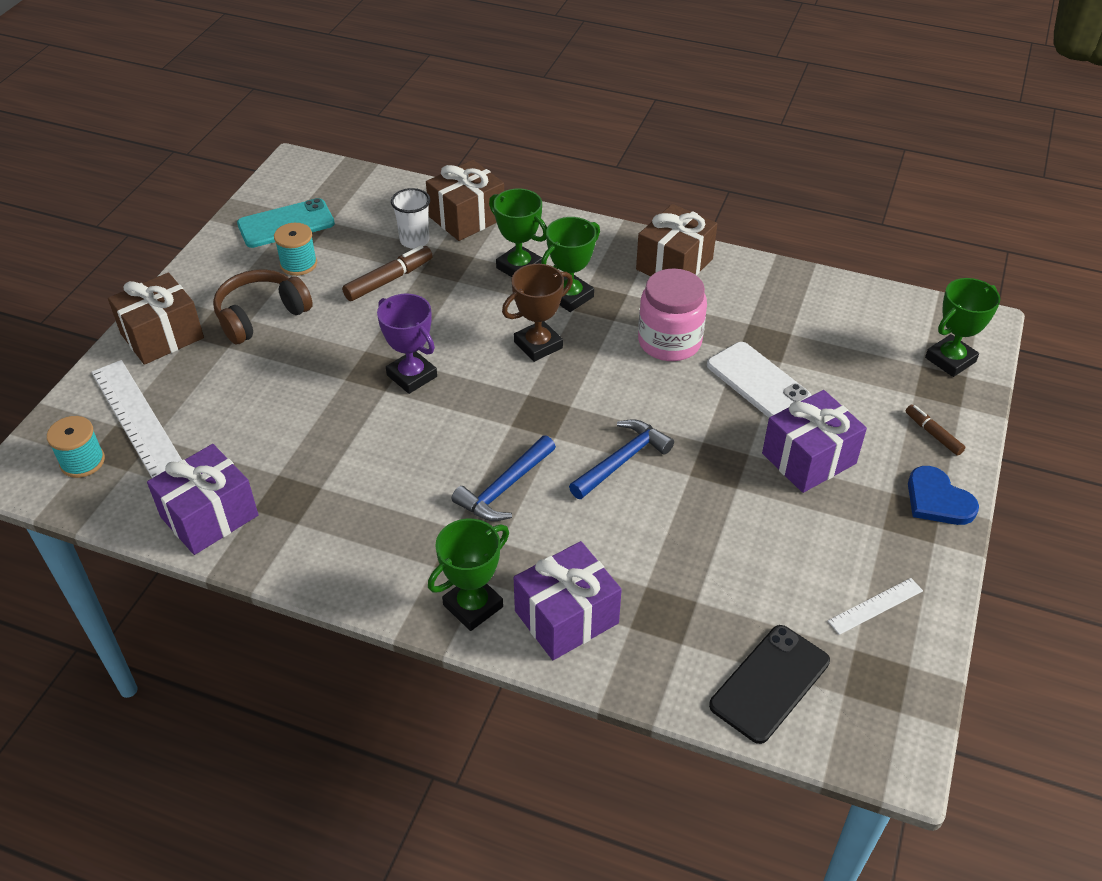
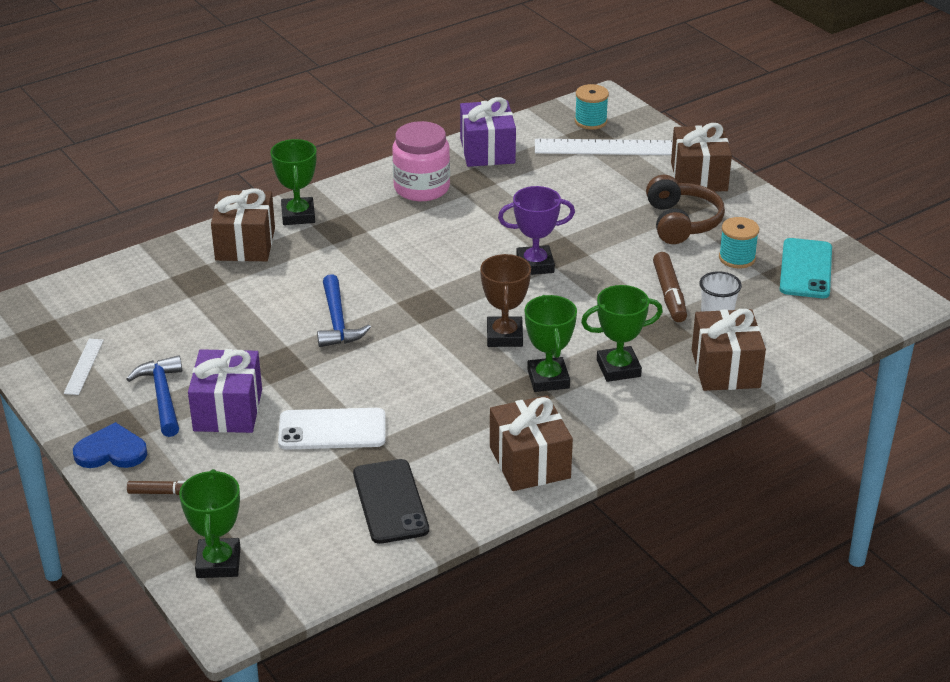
camera: 125 degrees right, 10 degrees down
(504, 488) = (375, 262): blue hammer -> blue hammer (162, 396)
(566, 617) = (245, 244): purple gift -> brown gift
(669, 342) = (431, 406): pink jar -> pink jar (421, 188)
(769, 683) = (100, 295): black phone -> black phone (390, 502)

